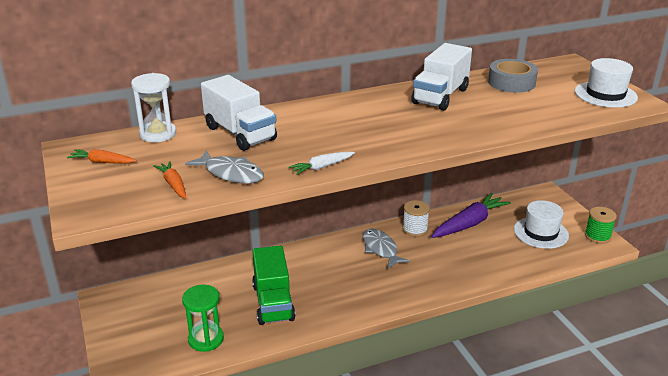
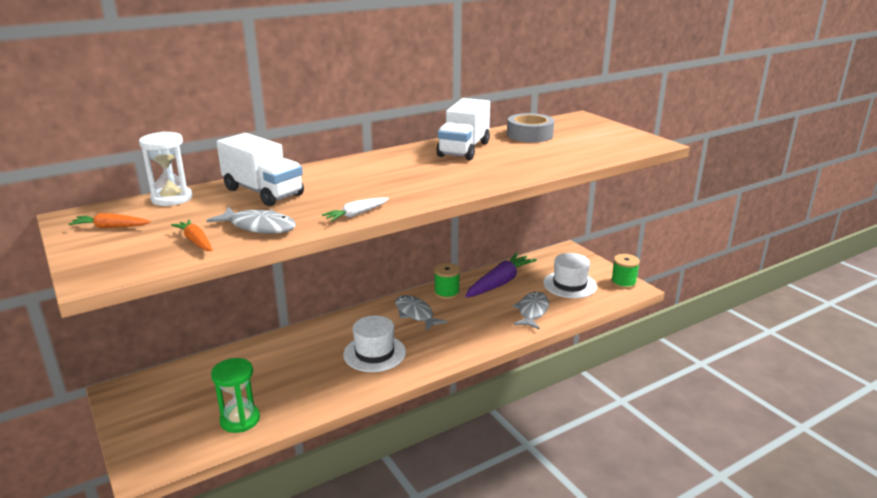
camera: 10 degrees left, 5 degrees down
(273, 302) = (310, 375): green truck -> none
(415, 229) = (447, 293): white spool -> green spool
(496, 258) = (532, 311): none -> grey fish
(605, 94) = (620, 139): white hat -> white hat (374, 353)

